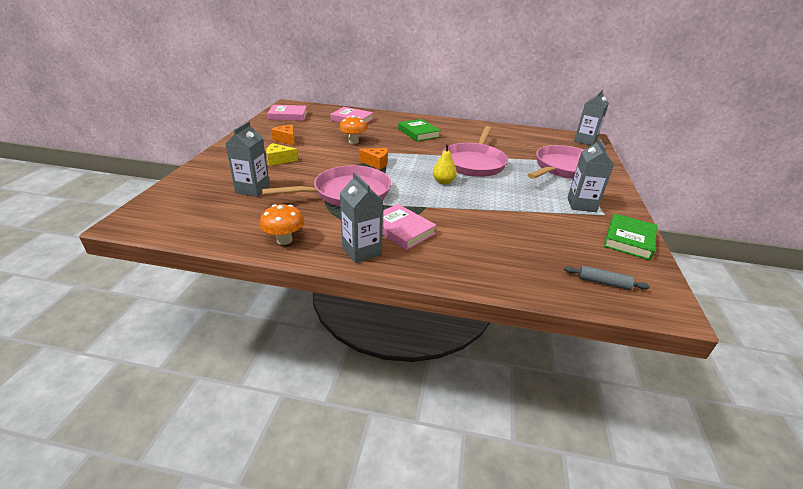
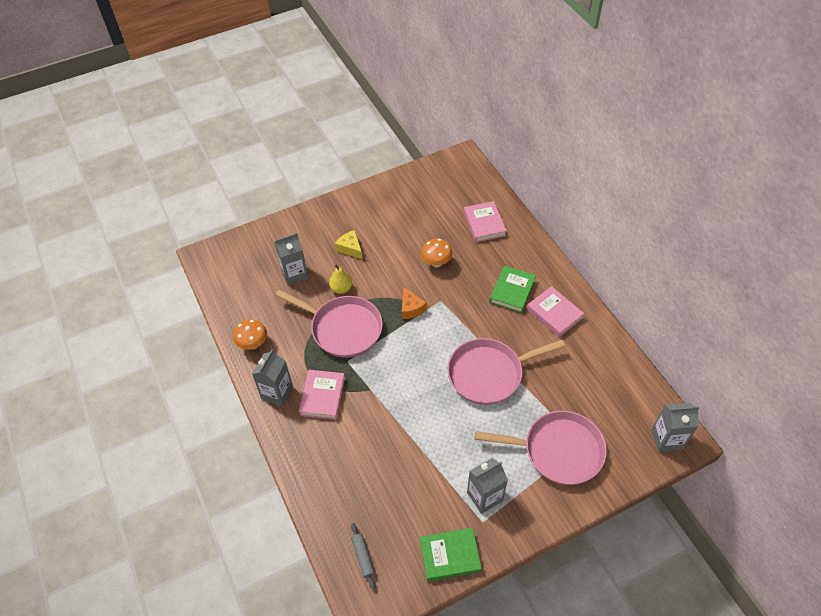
camera: 55 degrees right, 20 degrees up
(286, 140) = (389, 221): orange cheese -> none
(288, 116) = (438, 179): pink book -> pink book (554, 313)
(443, 182) = (425, 374): yellow pear -> yellow pear (341, 288)

